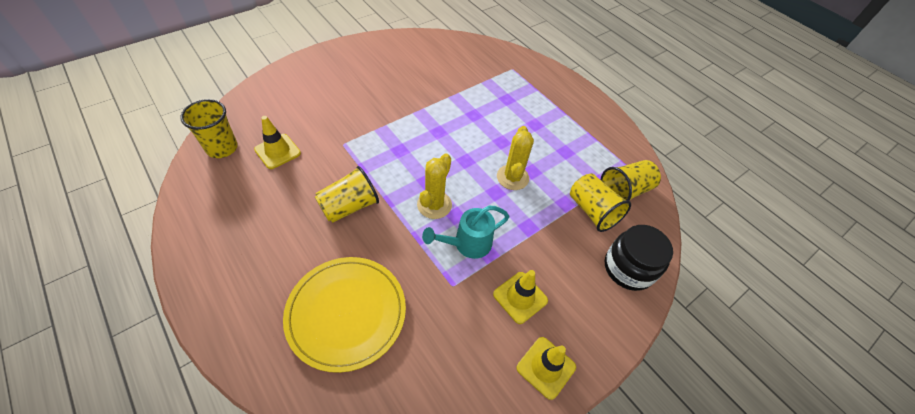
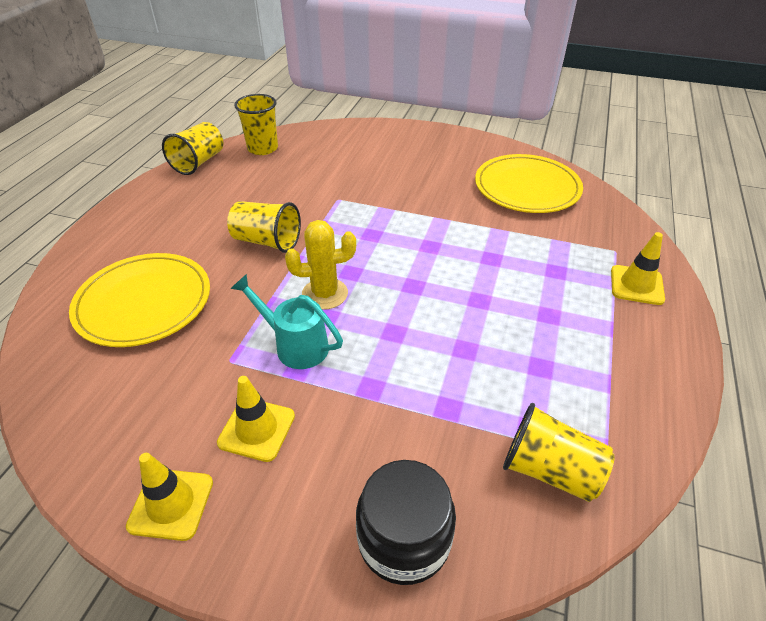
camera: 60 degrees right, 10 degrees down
(277, 151) = (288, 173): yellow traffic cone -> yellow traffic cone (636, 285)
(429, 59) = (527, 188): none -> yellow plate
(512, 177) = (434, 336): yellow cactus -> none
(592, 211) = (466, 445): yellow cup -> yellow cup (199, 162)

